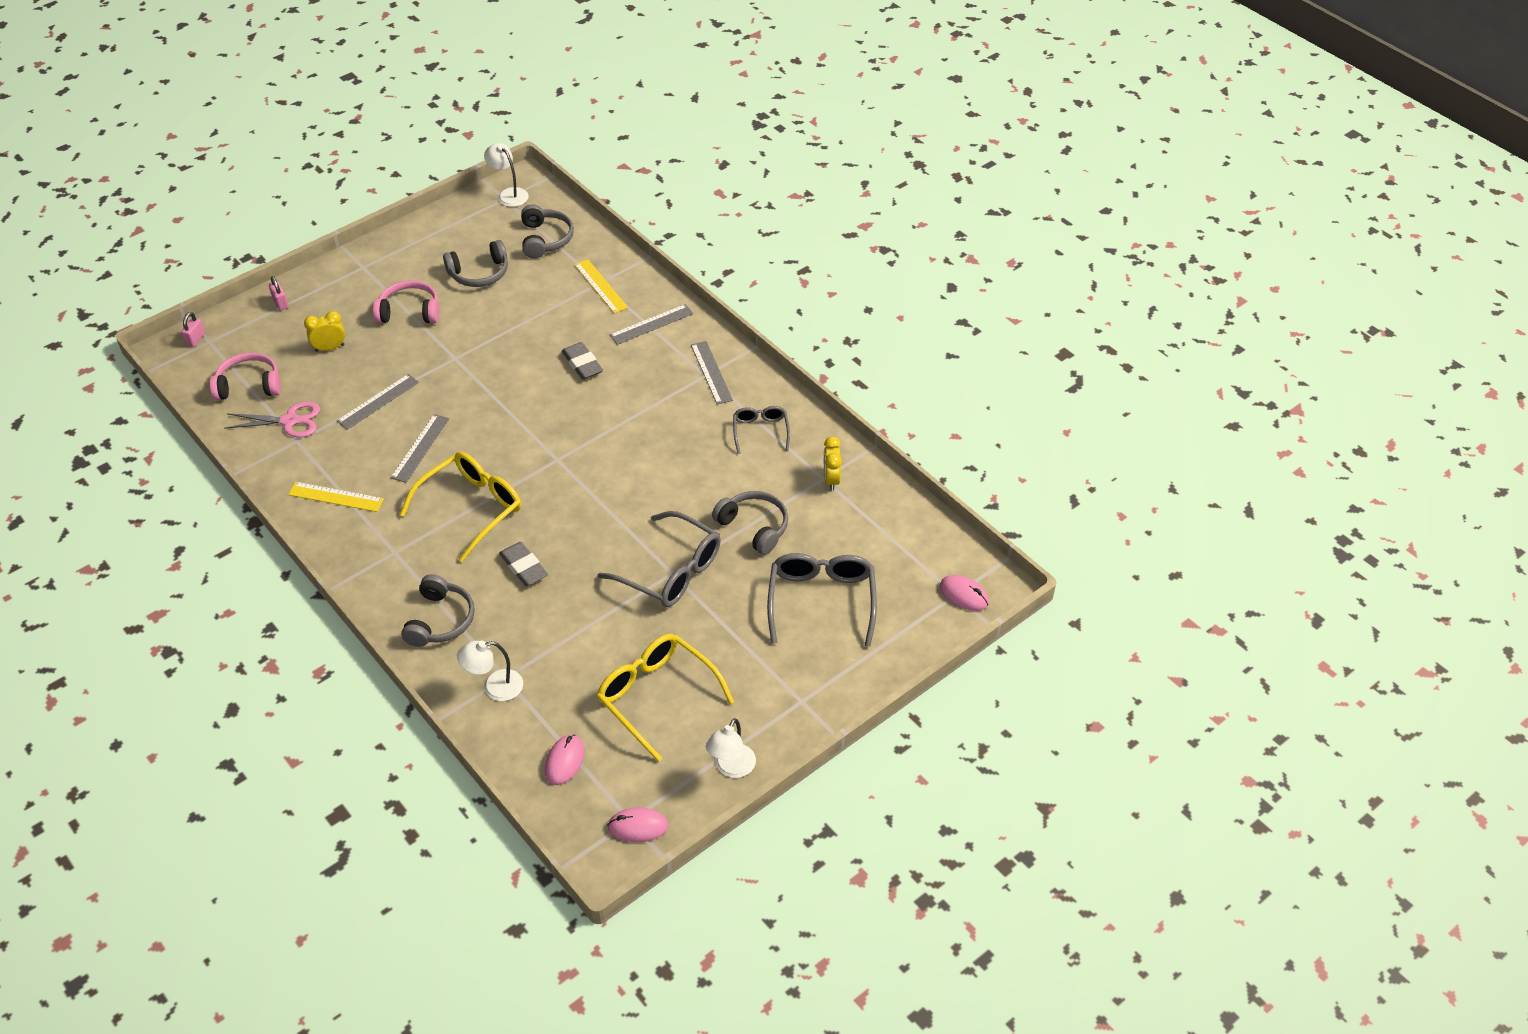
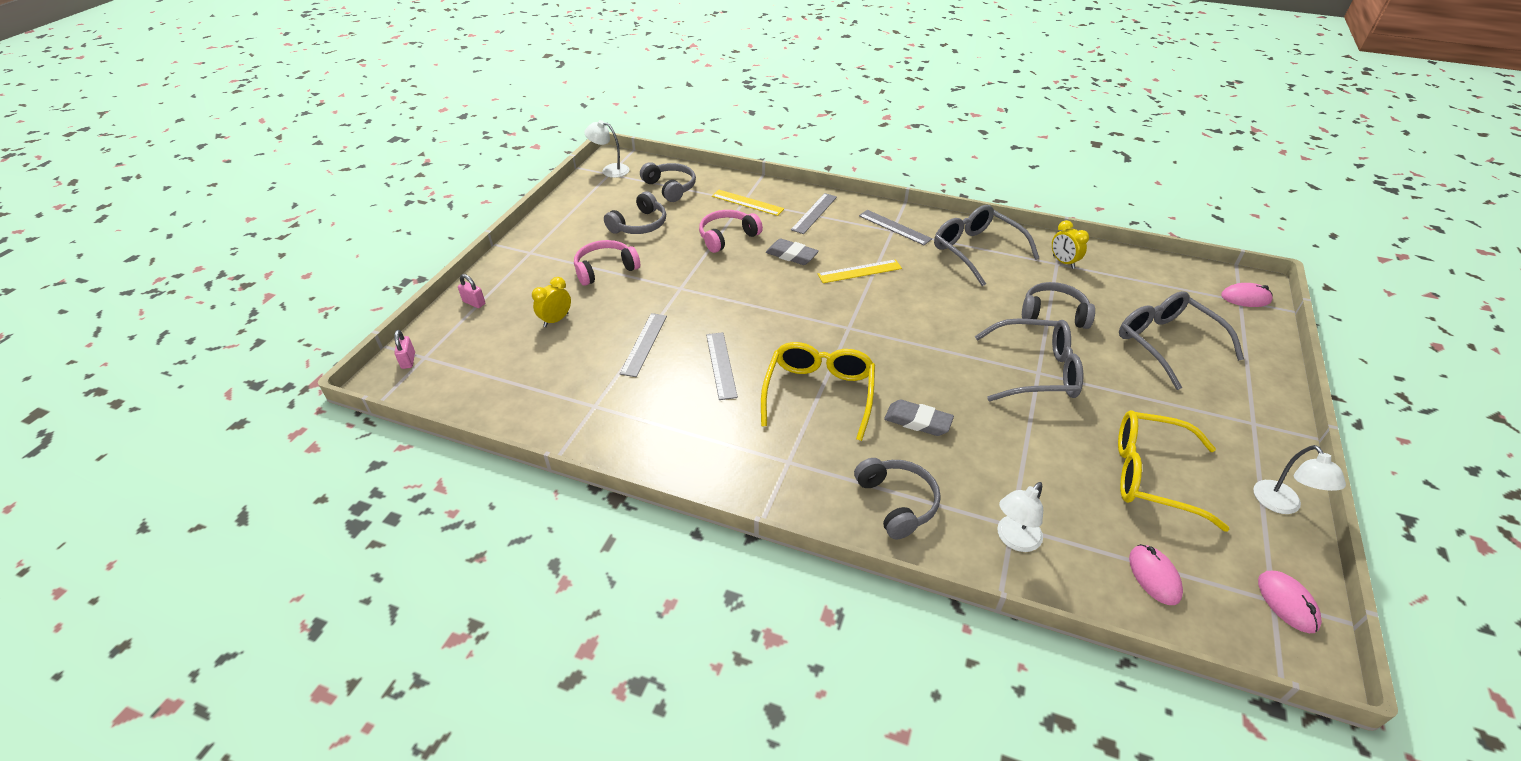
camera: 30 degrees left, 5 degrees down
(249, 385) = (501, 378): pink headphones -> pink headphones (727, 237)
(290, 421) = (572, 392): pink scissors -> none
(336, 497) = (682, 438): yellow ruler -> yellow ruler (859, 271)
(638, 826) = (1287, 603): pink mouse -> pink mouse turned 75 degrees counterclockwise
(760, 431) = (976, 250): grey glasses -> grey glasses, size x1.76

